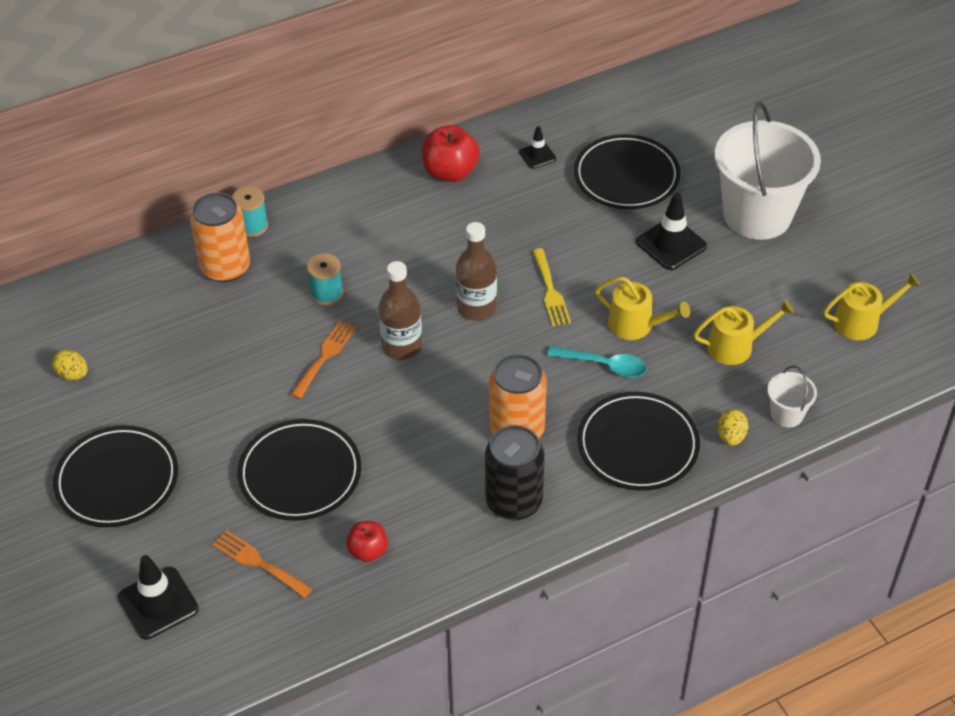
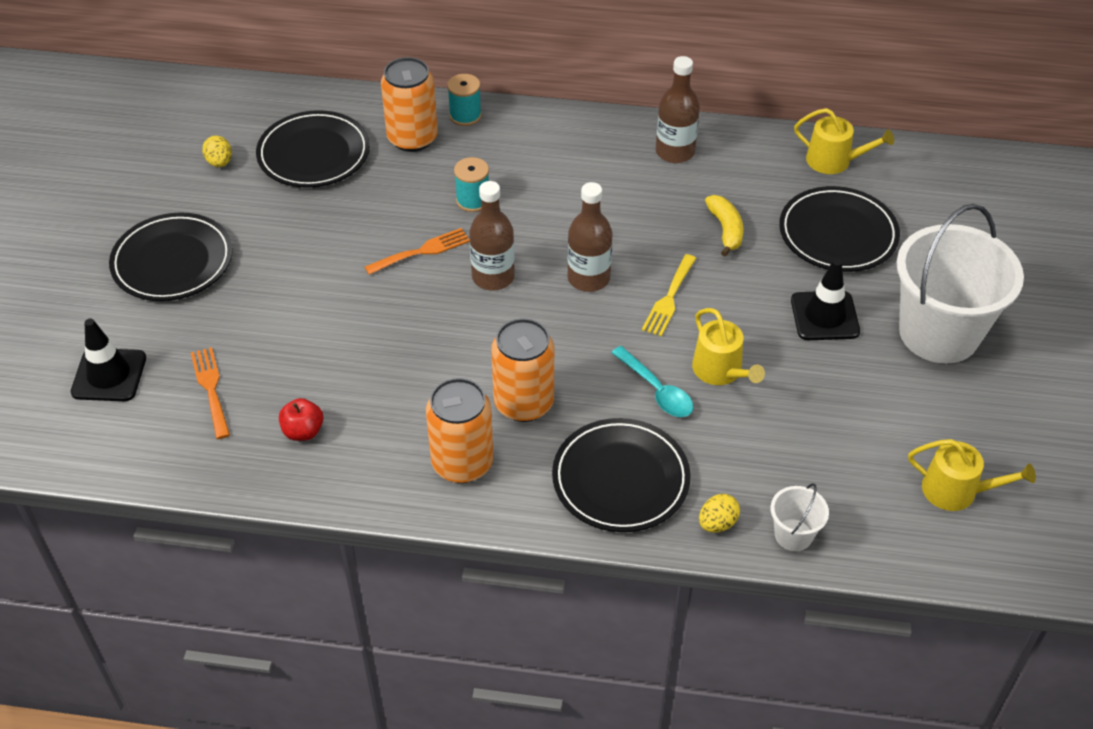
camera: 35 degrees right, 0 degrees up
(300, 473) = (311, 336): black plate -> black plate (314, 154)
(450, 172) = (675, 152): red apple -> brown bottle
(514, 501) = (462, 463): black can -> orange can
(537, 155) = (769, 175): black traffic cone -> none
(543, 215) = (725, 230): none -> yellow banana
(736, 346) = (801, 443): yellow watering can -> yellow watering can (834, 161)

